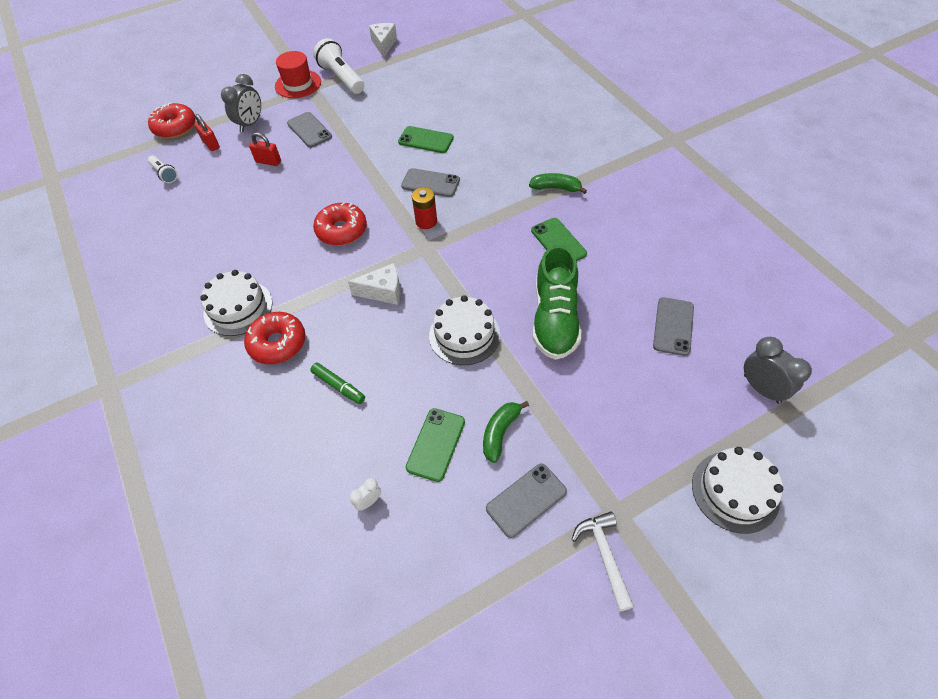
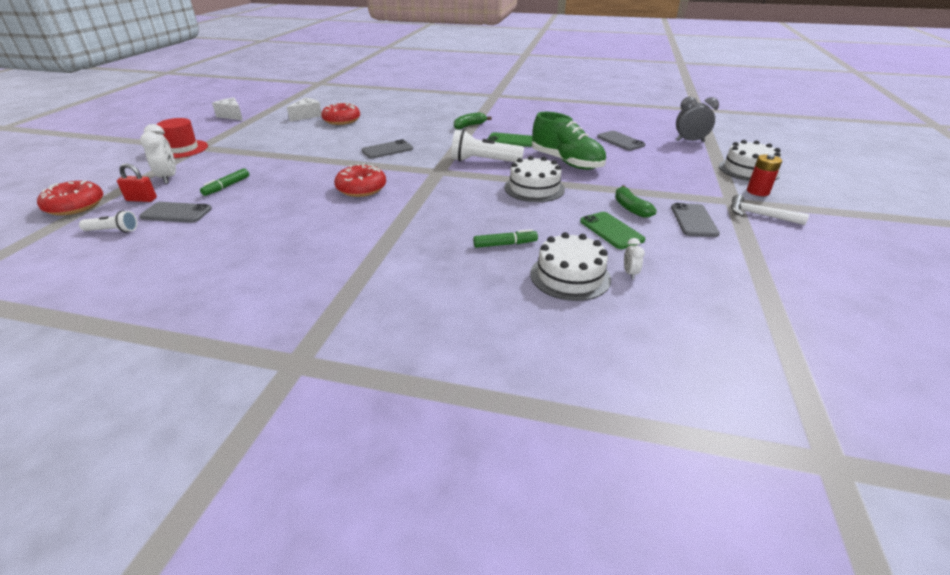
camera: 50 degrees left, 20 degrees down
(238, 308) = (347, 255): white cake -> white cake (570, 276)
(250, 124) = (168, 178): grey clock -> white clock
(268, 161) = (226, 186): red padlock -> green marker
(278, 343) = (418, 252): red donut -> red donut (341, 120)
(309, 130) = (238, 162): grey phone -> grey phone (176, 213)
(341, 78) = (221, 136): white flashlight -> white flashlight (483, 161)
(383, 291) = (448, 197): white cheese -> white cheese (307, 116)
(426, 140) = (348, 137): green phone -> none
(426, 221) = (416, 163): red battery -> red battery (758, 191)

